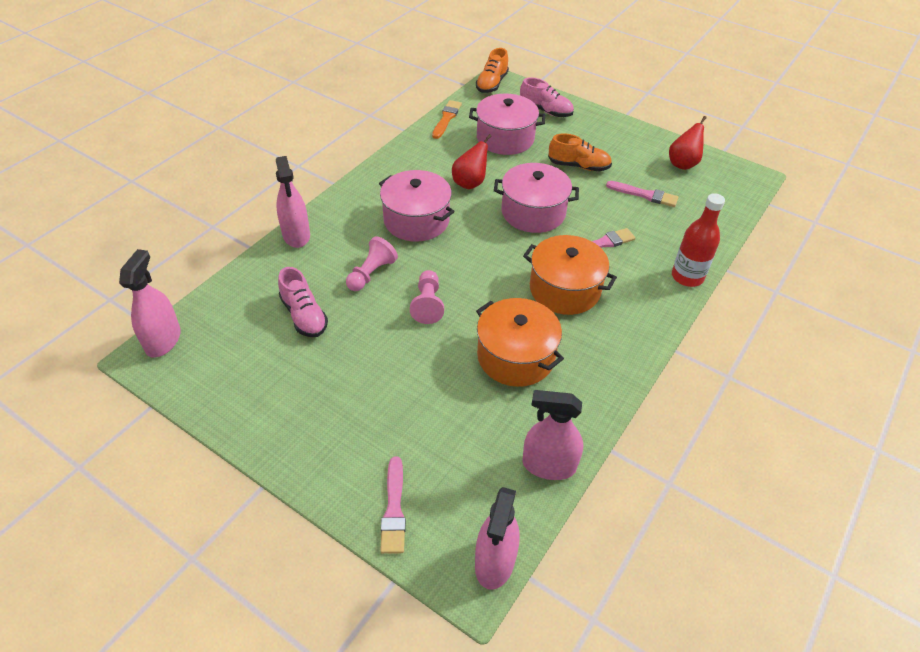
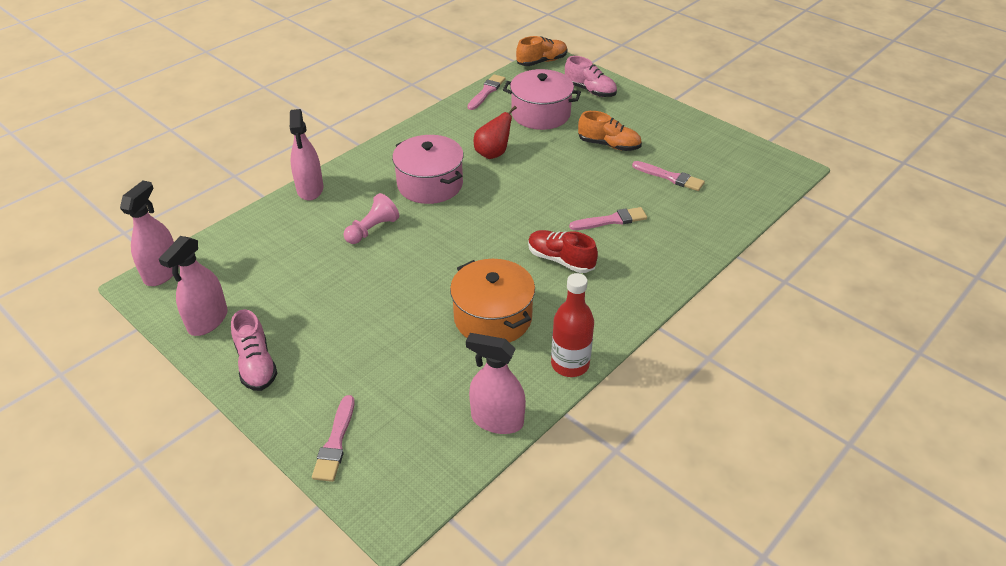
camera: 10 degrees right, 5 degrees down
(304, 315) = (298, 262): pink shoe -> pink shoe (256, 364)
(428, 304) = (419, 262): pink pawn -> none
(446, 118) = (486, 92): orange brush -> pink brush
(491, 84) = (542, 61): orange shoe -> orange shoe turned 150 degrees counterclockwise
(495, 562) = (419, 500): pink spray bottle -> pink spray bottle (208, 320)
(533, 212) = (549, 185): pink pot -> none
(564, 289) = (560, 260): orange pot -> red shoe
(683, 164) = (720, 150): red pear -> none
(687, 277) = (692, 259): red bottle -> red bottle (570, 364)

